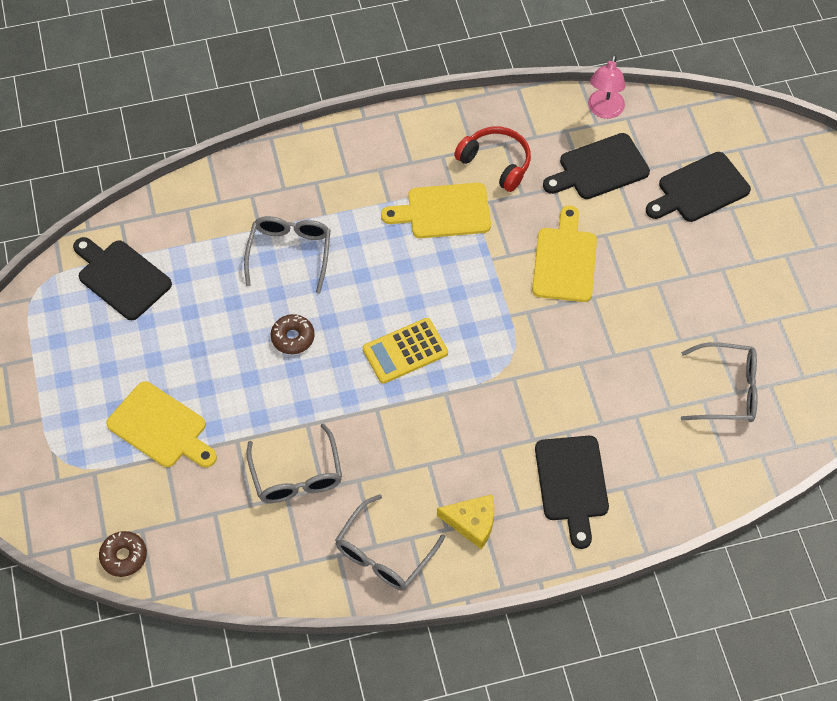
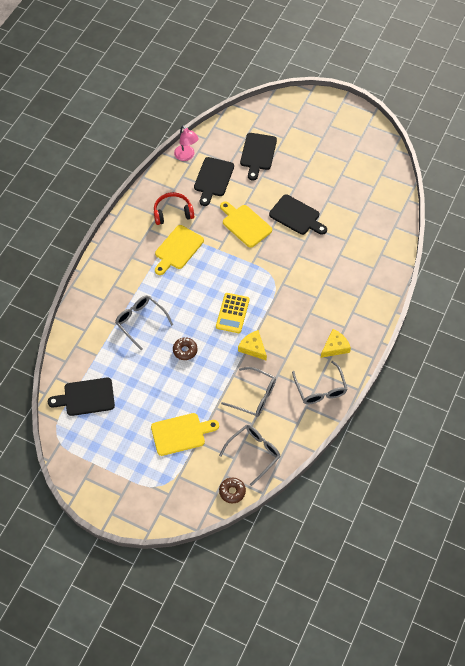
camera: 50 degrees left, 0 degrees up
(373, 417) = (253, 348): none -> yellow cheese
(572, 484) = (349, 299): black cutting board -> black cutting board (296, 216)
(727, 390) = (357, 215): grey glasses -> grey glasses (254, 453)

